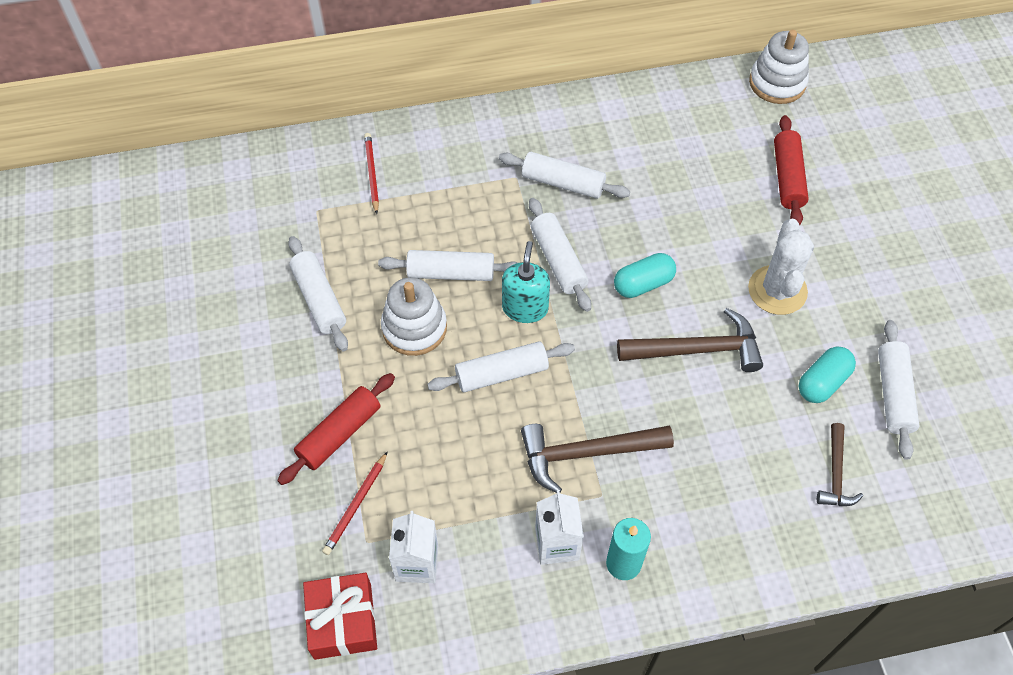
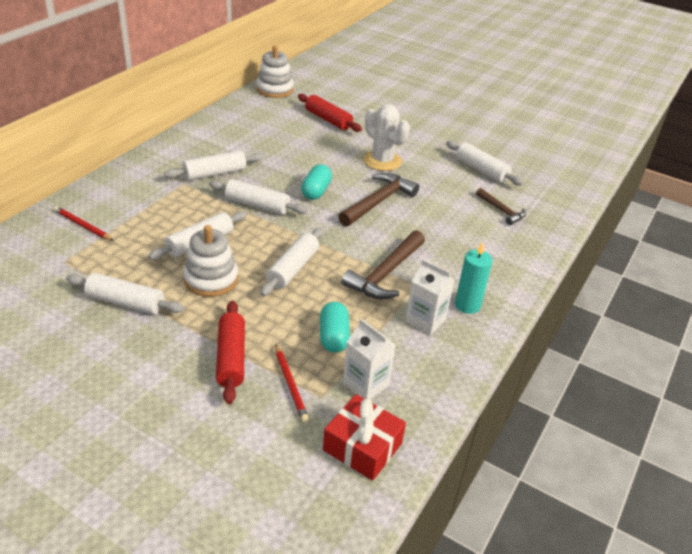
camera: 50 degrees left, 20 degrees down
(525, 308) = (266, 234): turquoise soap dispenser -> none
(822, 382) = (449, 182): turquoise capsule -> turquoise capsule (333, 337)

